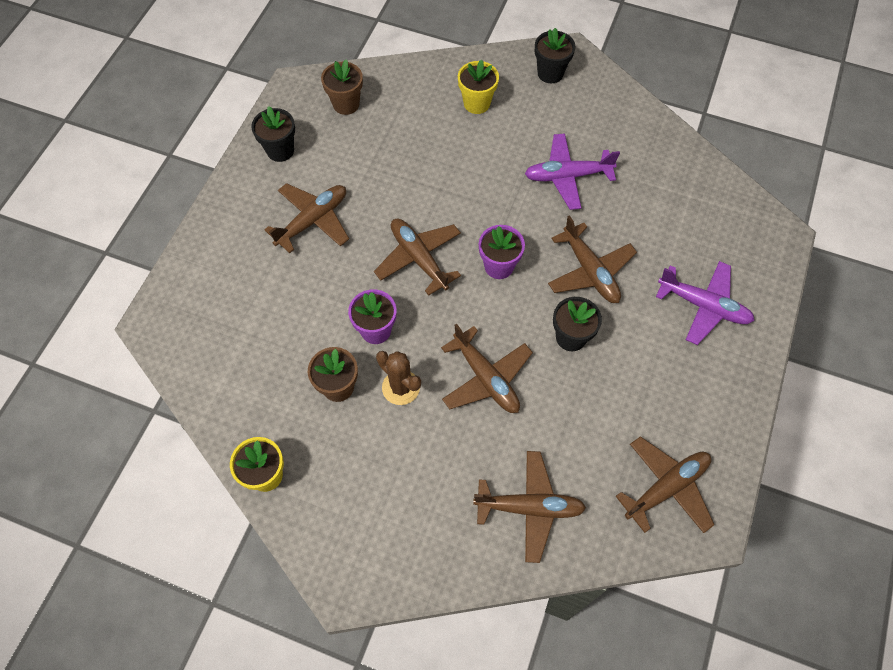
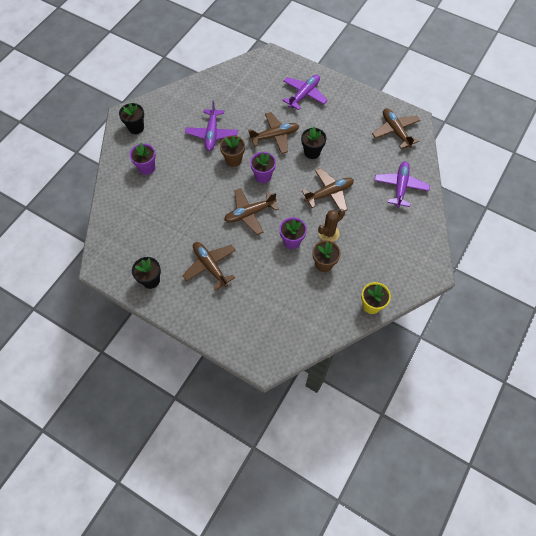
camera: 80 degrees left, 0 degrees up
(346, 104) = (124, 238): brown flower pot -> brown flower pot (233, 160)
(476, 103) = (147, 168): yellow flower pot -> purple flower pot
(529, 508) = (400, 186): brown plane -> purple plane

